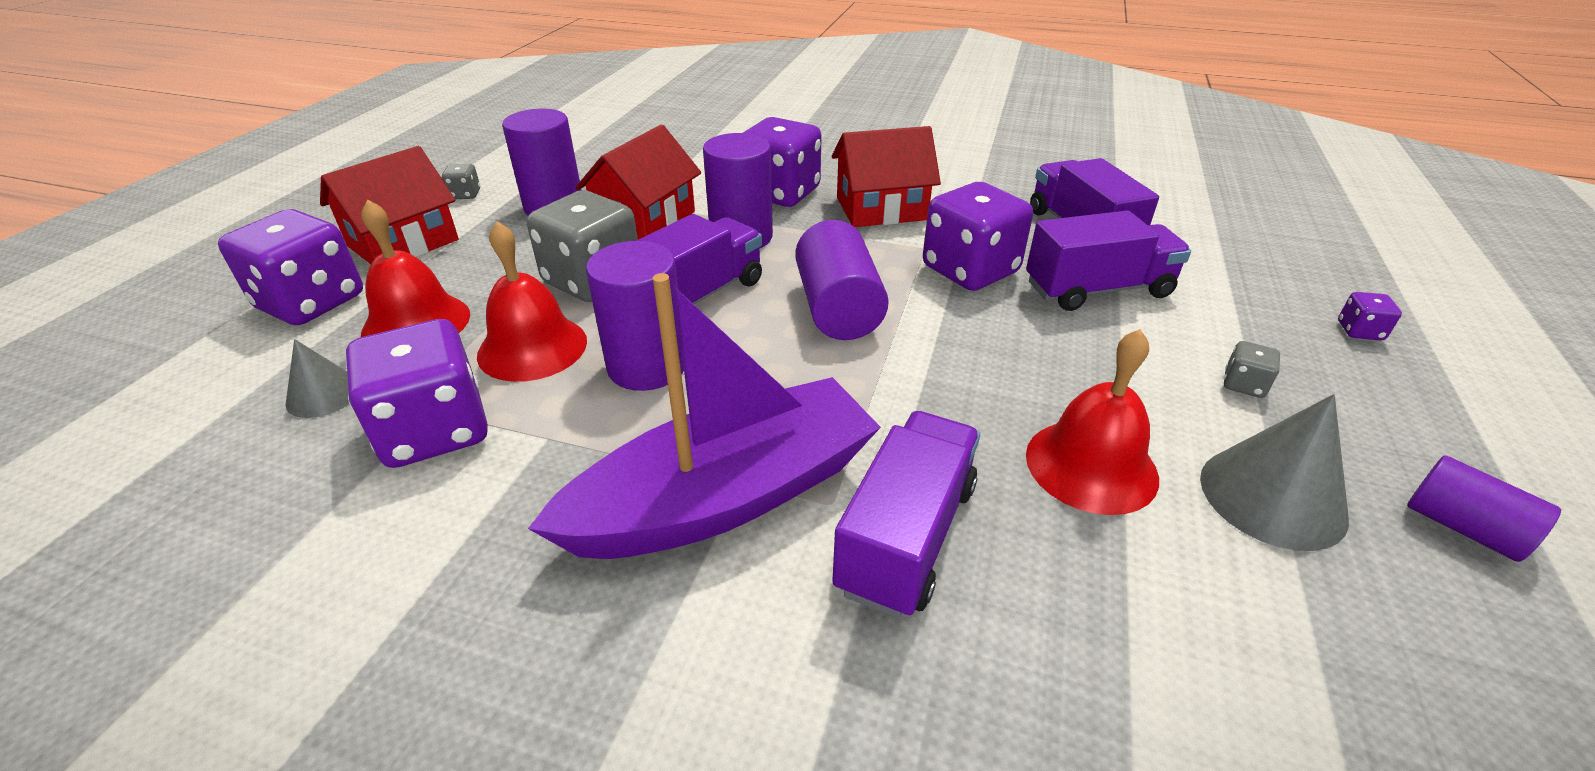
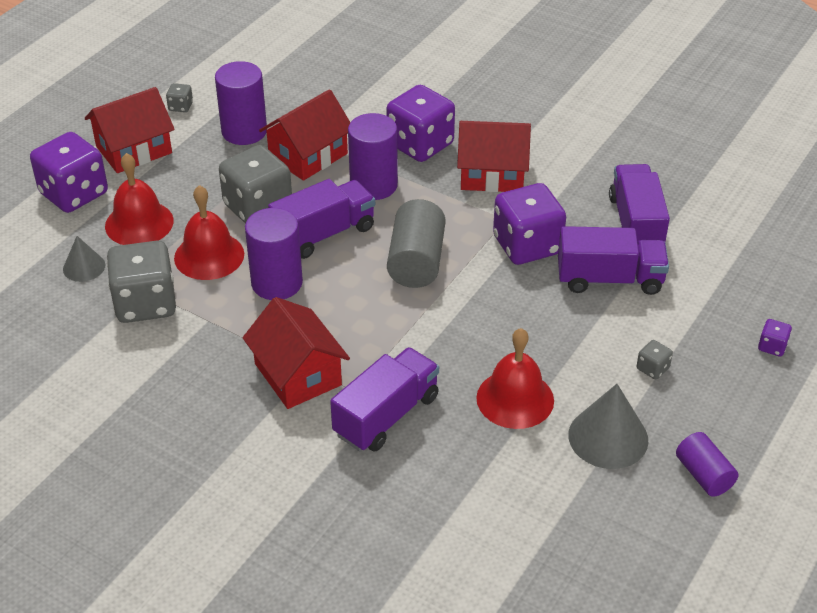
camera: 15 degrees right, 5 degrees up
(435, 431) = (145, 303): purple dice -> grey dice
(725, 496) = (298, 374): purple boat -> red house
(838, 309) = (416, 261): purple cylinder -> grey cylinder

